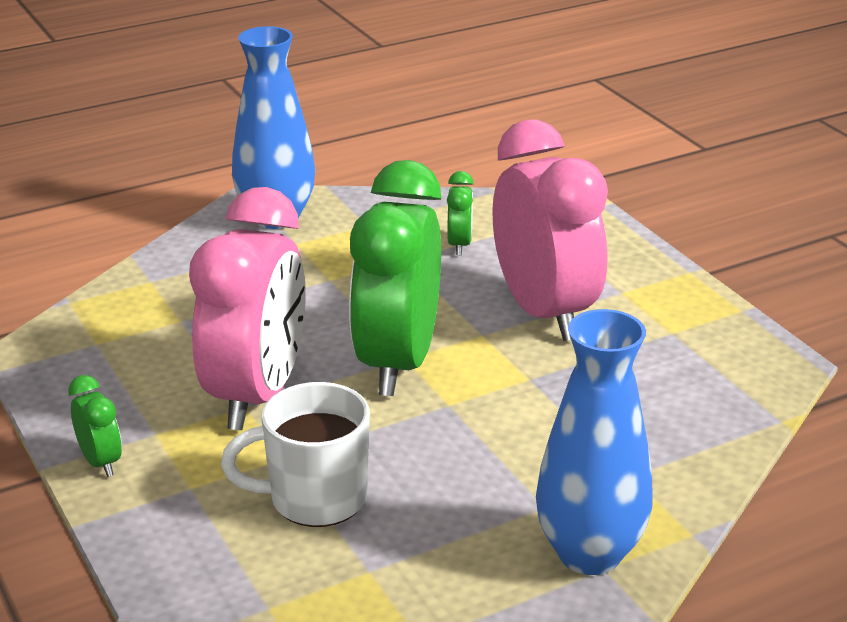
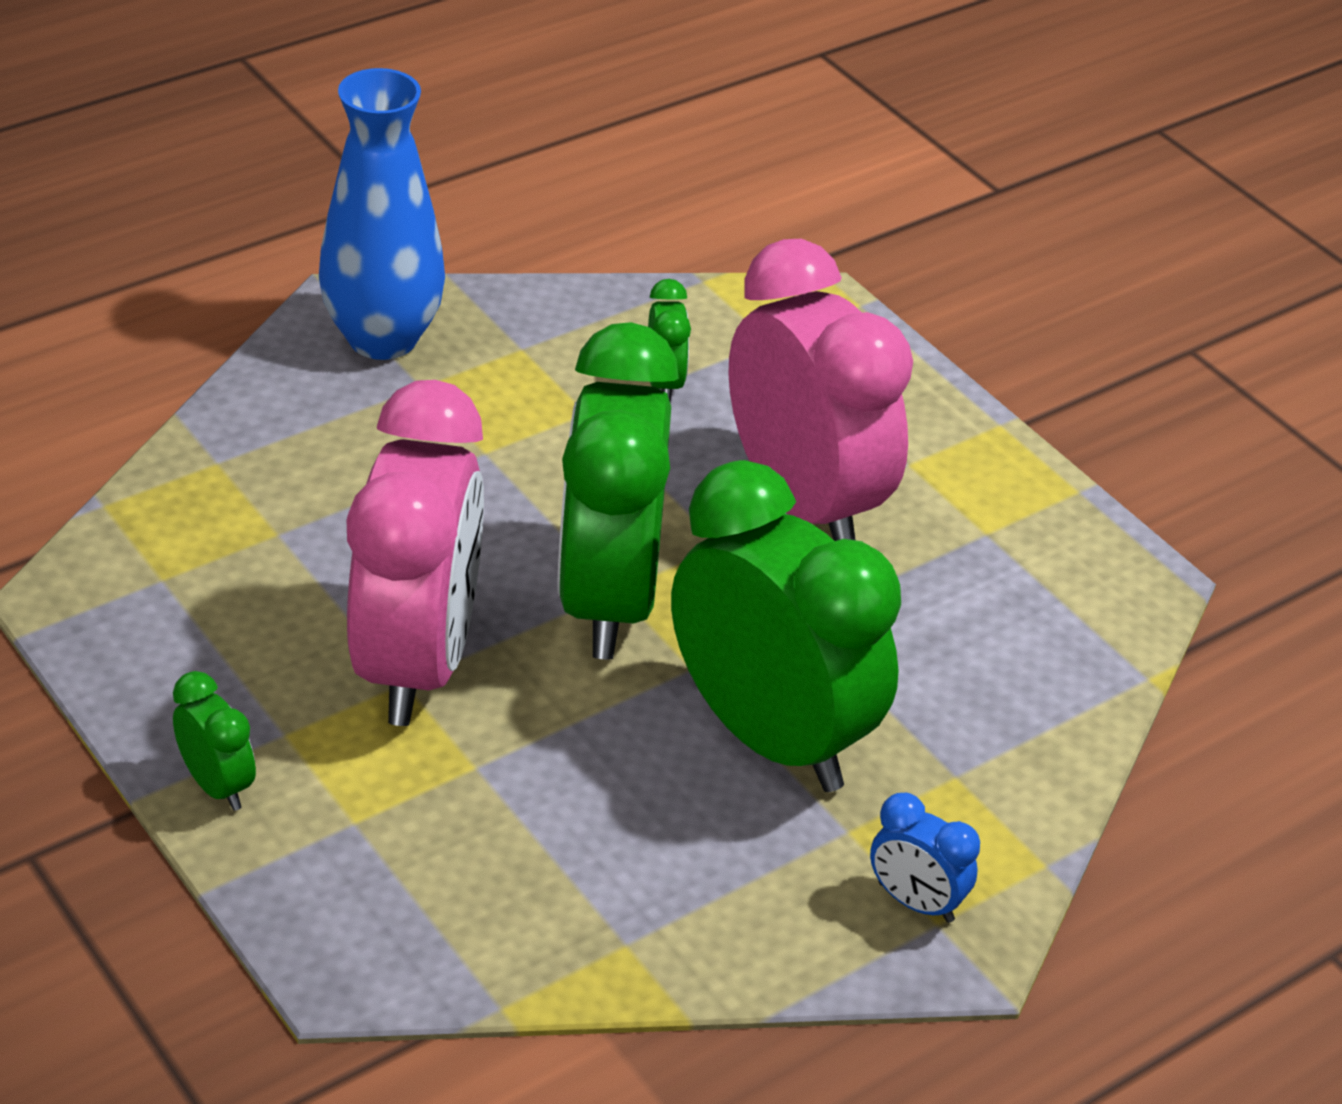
camera: 10 degrees left, 10 degrees up
(315, 499) = (532, 833): white mug -> none
(498, 447) = (770, 737): none -> green clock
(589, 553) = (915, 902): blue vase -> blue clock

